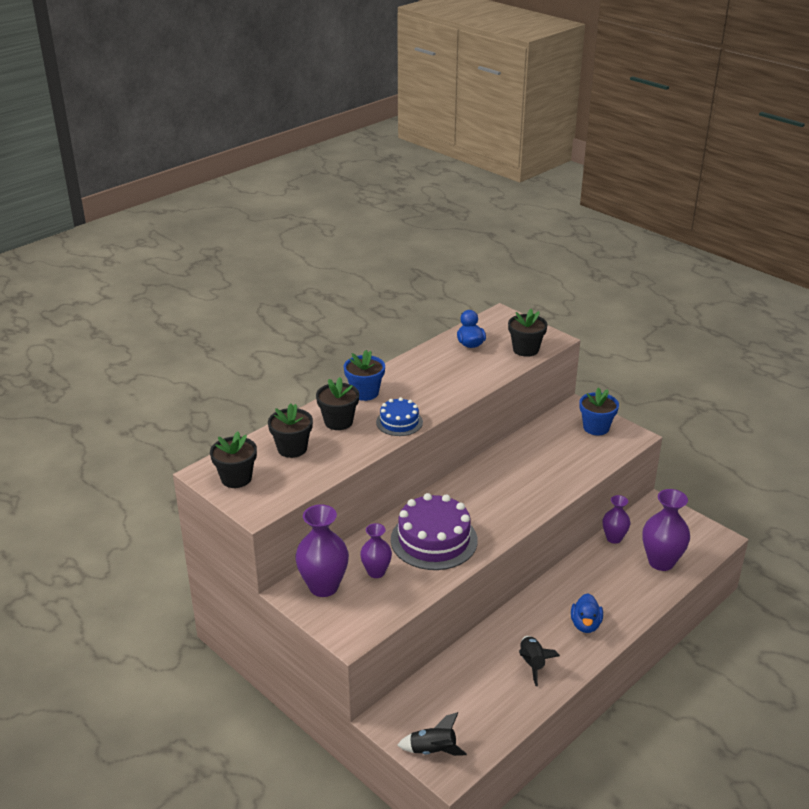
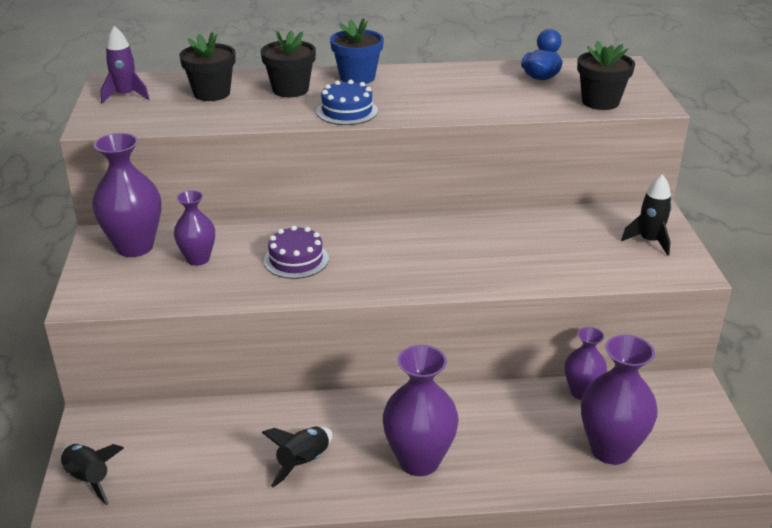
camera: 40 degrees right, 0 degrees up
(236, 478) = (126, 96): black flower pot -> purple rocket
(434, 540) = (296, 260): purple cake -> purple cake, size x0.56
(585, 625) = (419, 461): blue duck -> purple vase
(596, 427) = (649, 241): blue flower pot -> black rocket

